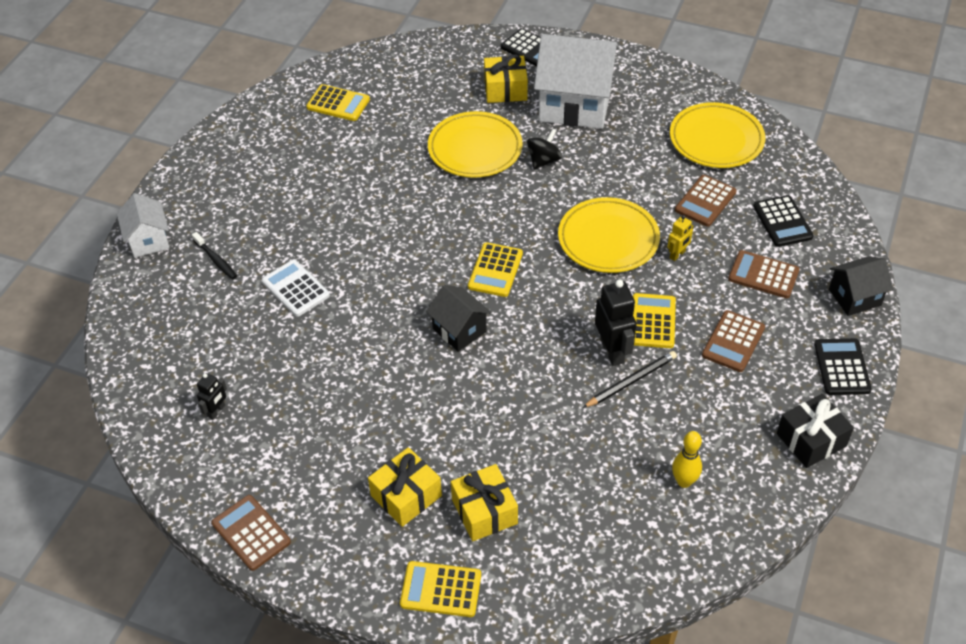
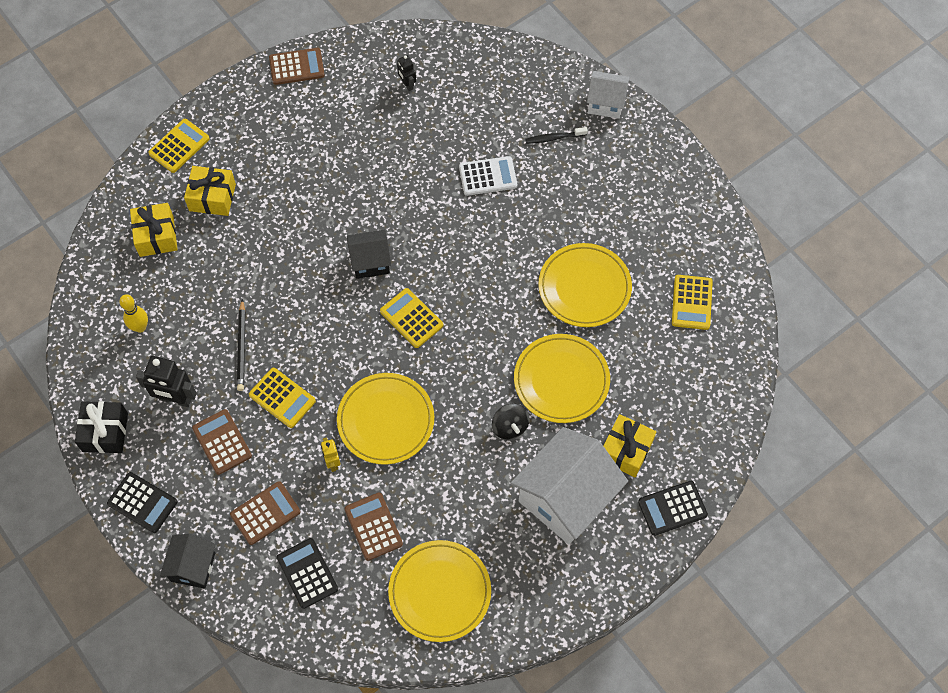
camera: 120 degrees right, 15 degrees up
(338, 103) = (691, 302): yellow calculator -> yellow calculator turned 45 degrees counterclockwise
(372, 171) = (584, 287): none -> yellow plate
(406, 496) = (258, 160): yellow gift -> yellow gift (156, 236)
(612, 351) = (276, 352): black robot -> black robot (175, 399)
(782, 221) = (307, 573): black calculator -> black calculator turned 45 degrees clockwise

